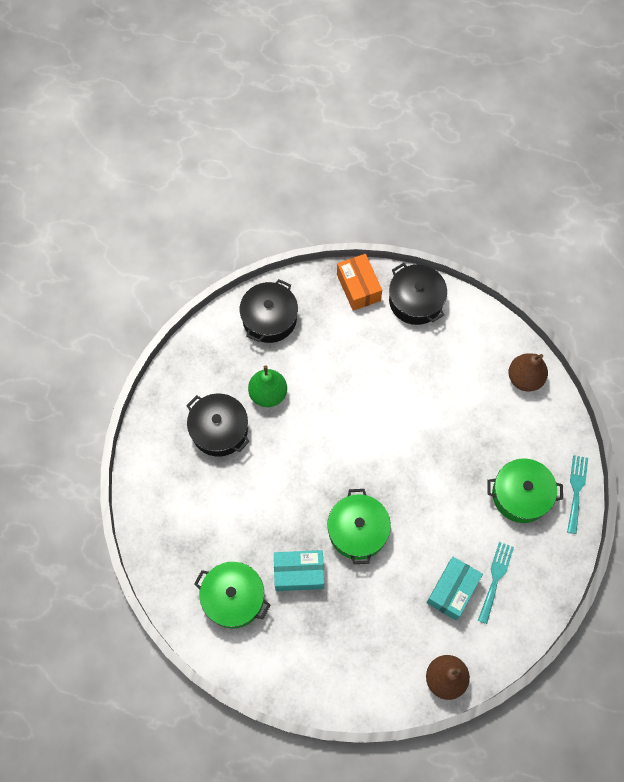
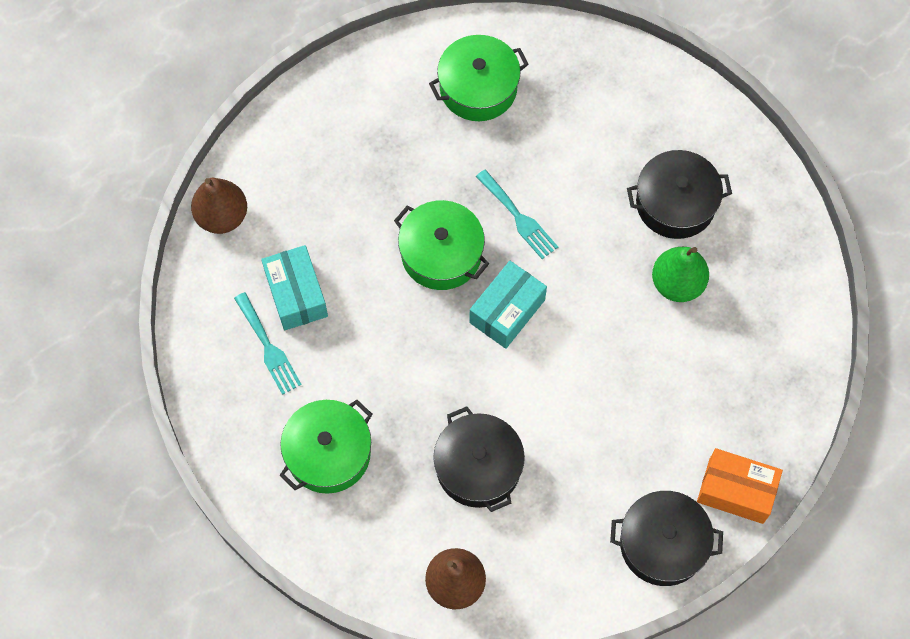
camera: 130 degrees right, 0 degrees up
(269, 318) = (774, 357): black pot -> black pot (478, 467)
(299, 573) = (449, 164): turquoise box -> turquoise box (507, 311)
(576, 490) = (279, 519): turquoise fork -> turquoise fork (519, 217)

